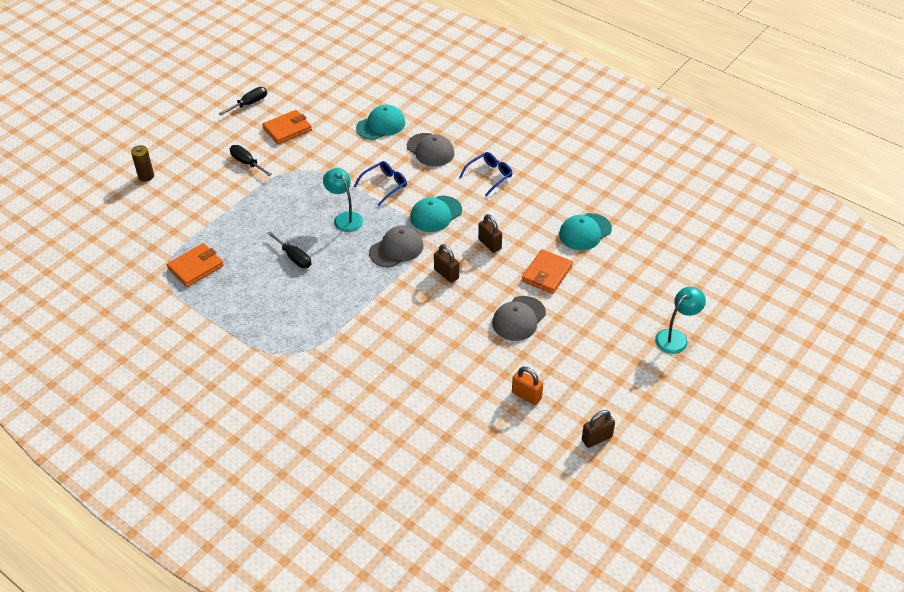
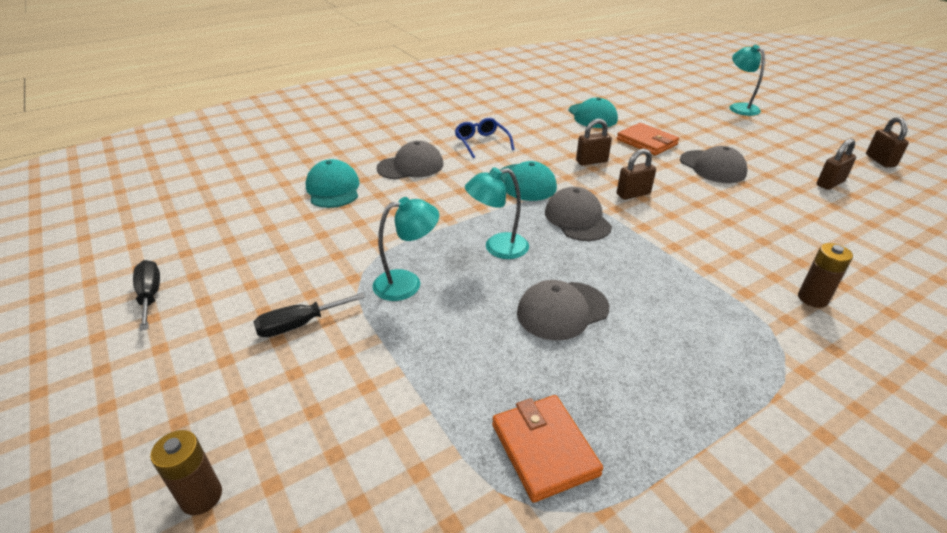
camera: 70 degrees left, 10 degrees down
(287, 129) = (259, 266): orange wallet -> none
(294, 257) = (562, 310): black screwdriver -> grey cap
(295, 190) = (407, 283): none -> turquoise lamp
(349, 370) = (812, 298): none -> brown battery
(384, 185) = (452, 206): blue glasses -> none
(526, 395) = (830, 183): orange padlock -> brown padlock

